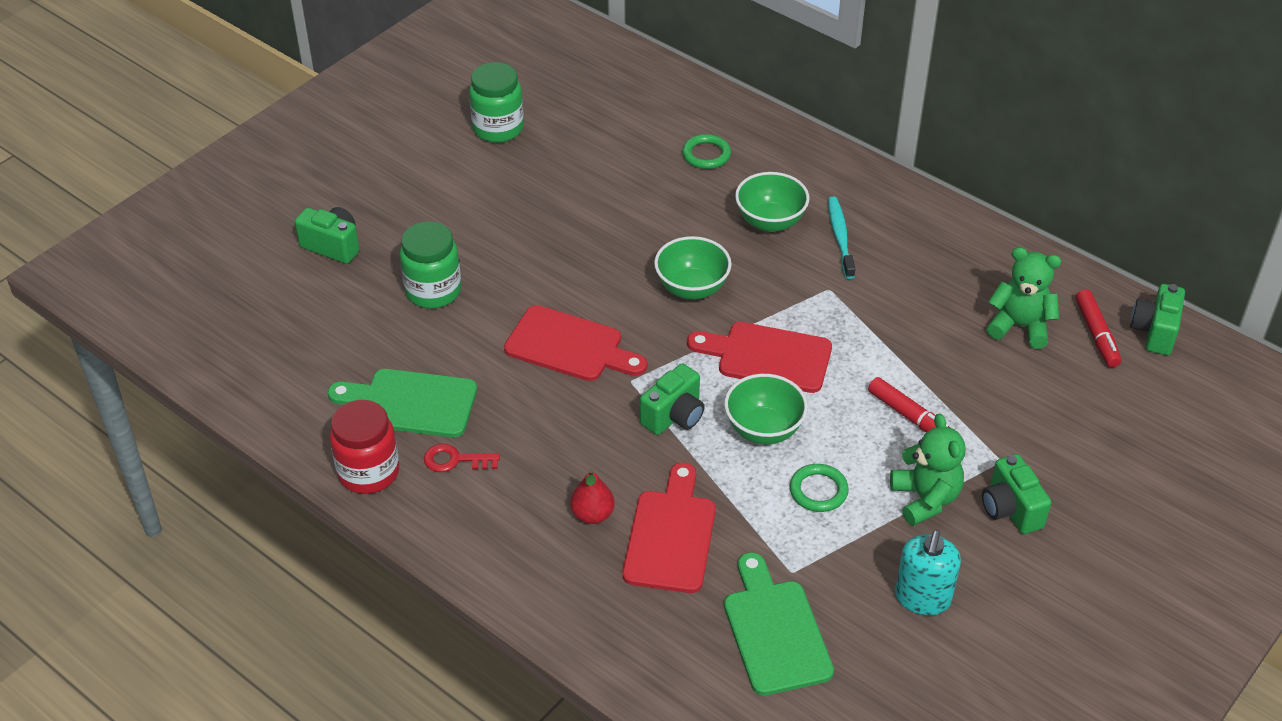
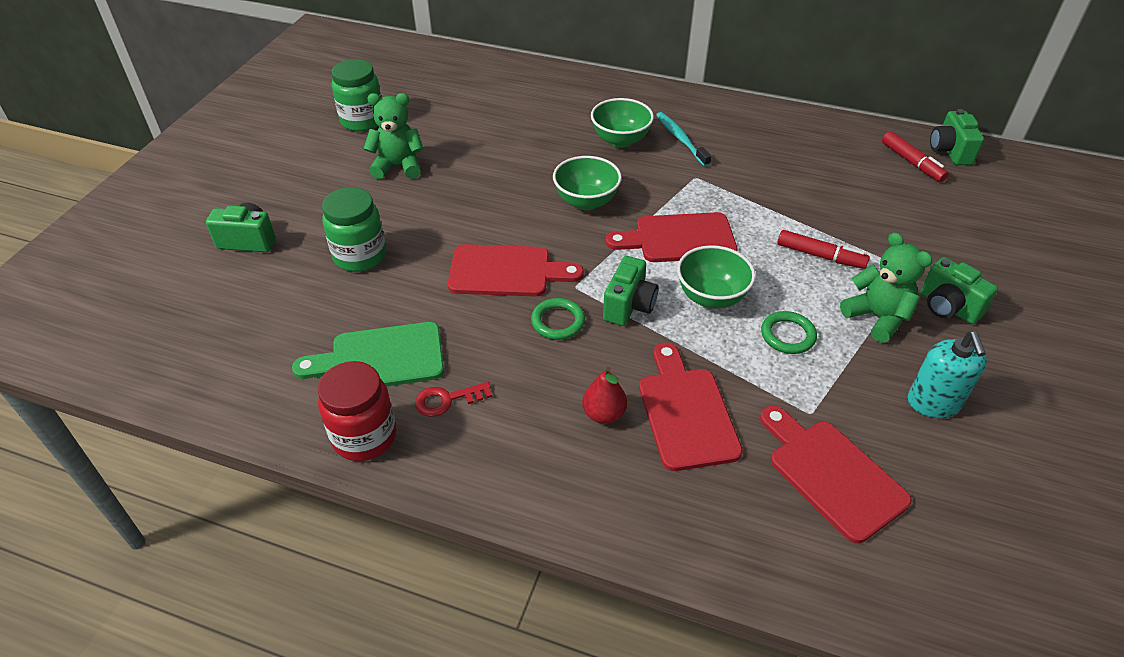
camera: 20 degrees left, 0 degrees up
(706, 155) = (543, 105): green ring -> green ring (558, 322)
(775, 631) = (831, 474): green cutting board -> red cutting board
(1020, 326) = (854, 170): green teddy bear -> green teddy bear (398, 166)

